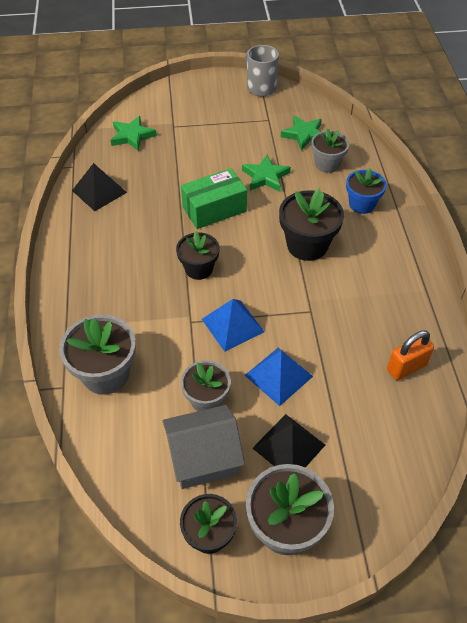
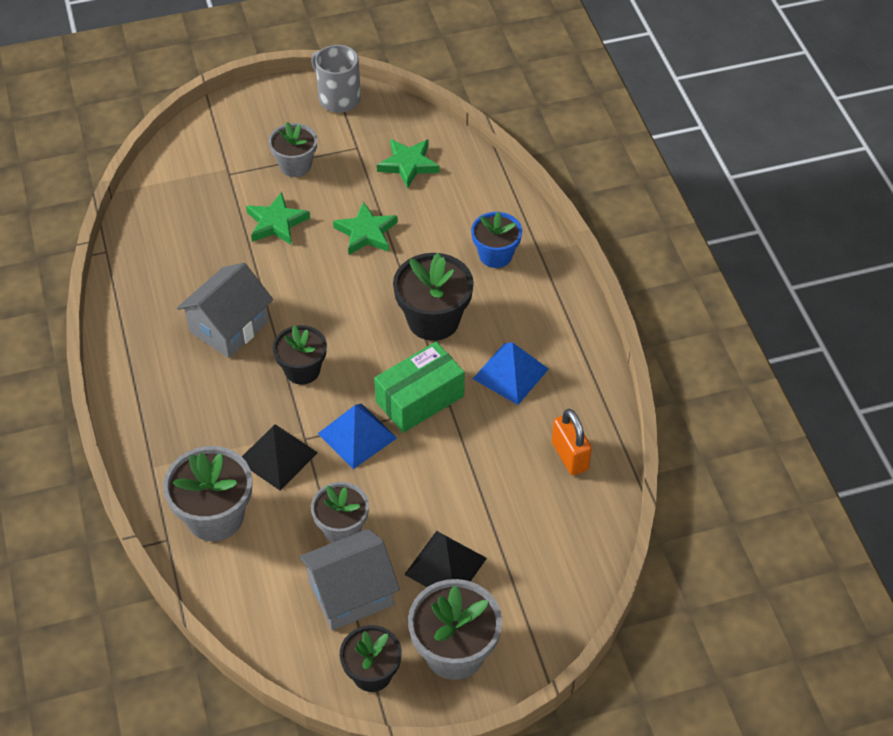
camera: 10 degrees left, 0 degrees up
(99, 191) = (150, 282): black pyramid -> black pyramid (277, 456)
(132, 136) = (175, 196): green star -> green star (276, 223)
(150, 229) = (229, 326): none -> grey house
(214, 209) = (307, 287): green box -> green box (420, 399)
(278, 376) = (422, 488): blue pyramid -> blue pyramid (510, 373)
(327, 164) = (444, 204): grey flower pot -> grey flower pot (295, 165)
(406, 367) = (570, 456): orange padlock -> orange padlock turned 75 degrees counterclockwise

